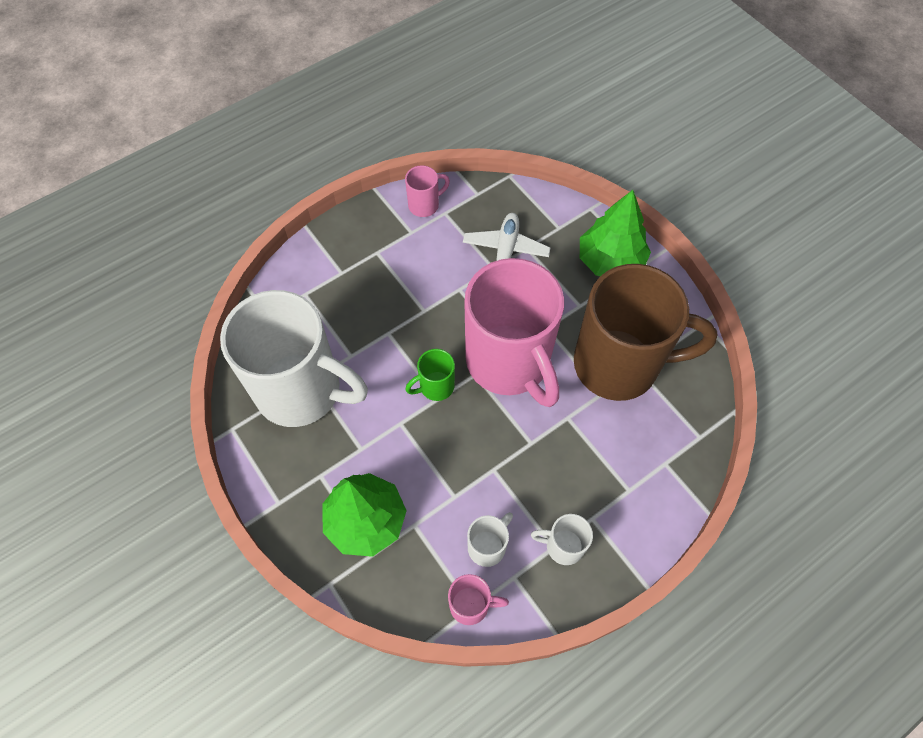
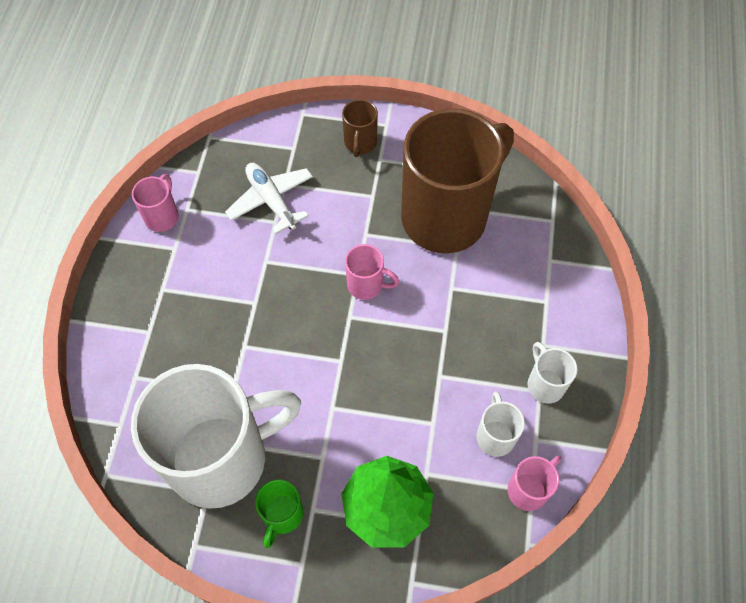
camera: 45 degrees left, 0 degrees up
(435, 387) = (329, 354): green mug -> green mug (282, 515)
(509, 363) = (367, 285): pink mug -> pink mug, size x0.40
(563, 546) = (545, 384): white mug -> white mug turned 105 degrees clockwise
(610, 261) = (360, 143): green tree -> brown mug

